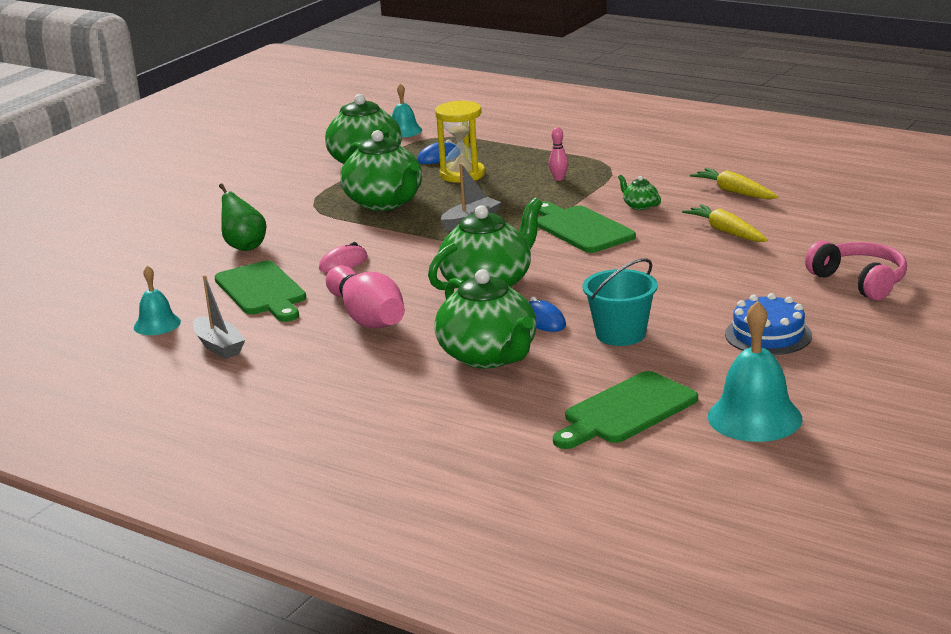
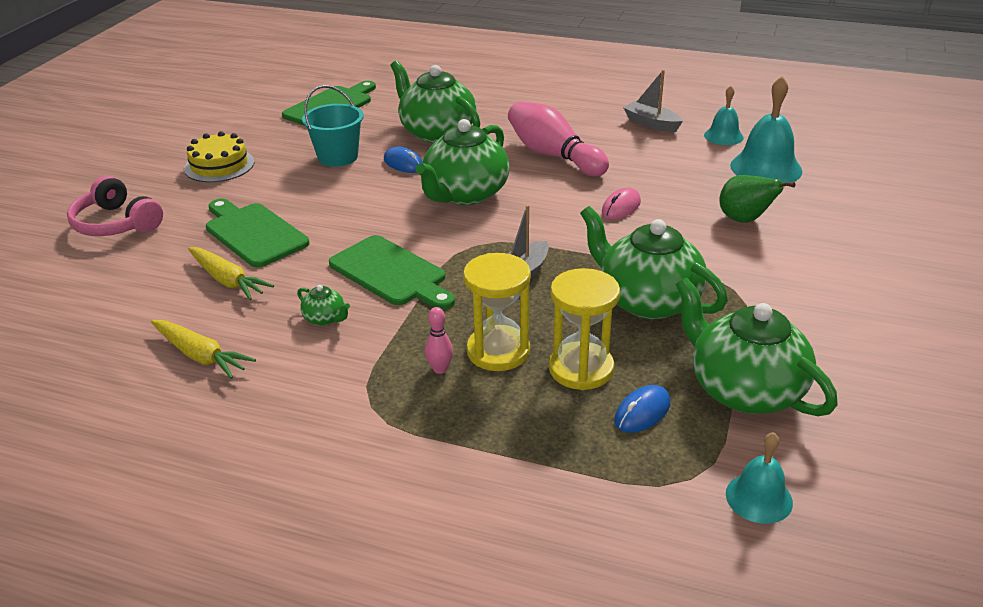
camera: 165 degrees right, 10 degrees up
(262, 291) = (669, 171): green cutting board -> green cutting board (254, 233)
(514, 184) = (498, 351): none -> yellow hourglass
(754, 417) = (246, 109): turquoise bell -> turquoise bell (766, 168)
(768, 335) = (219, 165): blue cake -> yellow cake

